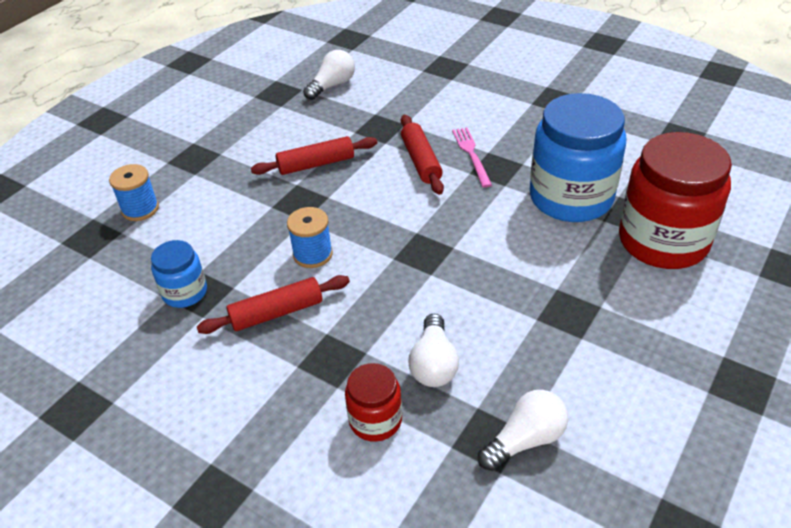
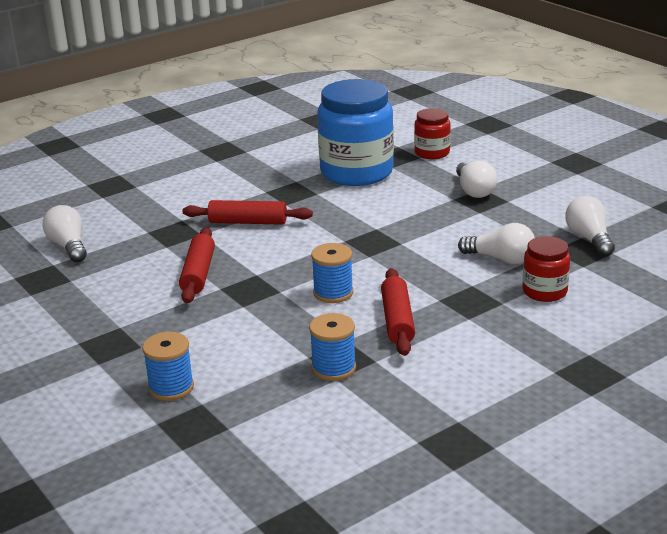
camera: 70 degrees left, 15 degrees down
(185, 292) = (333, 368): blue jar -> blue spool
(471, 154) = (261, 199): pink fork -> none
(589, 301) = (474, 190): none -> white light bulb
(663, 241) = (432, 153): red jar -> red jar, size x0.50

